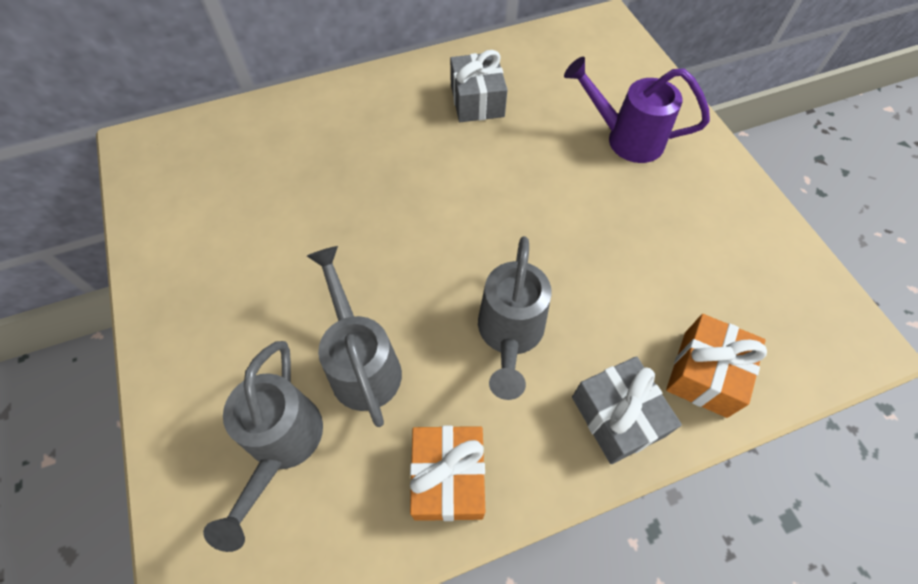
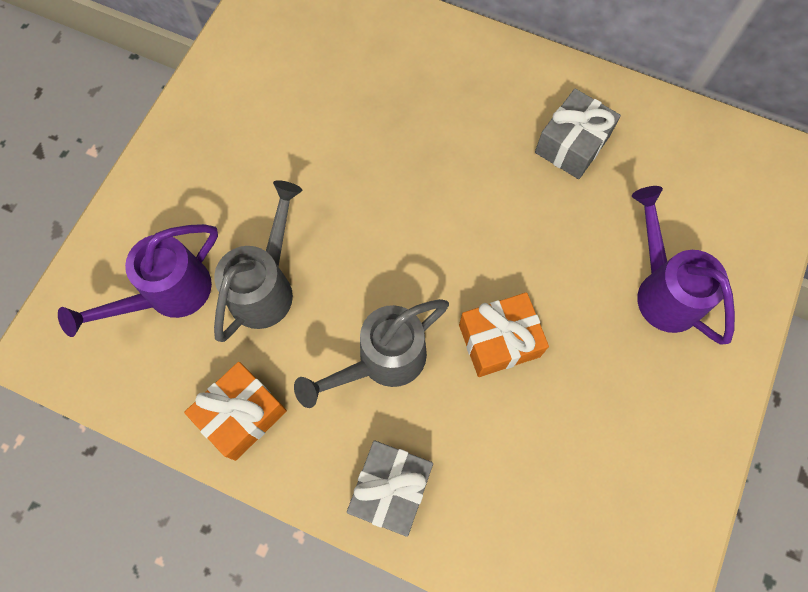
camera: 45 degrees right, 10 degrees up
(282, 446) = (168, 295): grey watering can -> purple watering can
(705, 373) = (489, 527): orange gift -> orange gift (499, 340)

